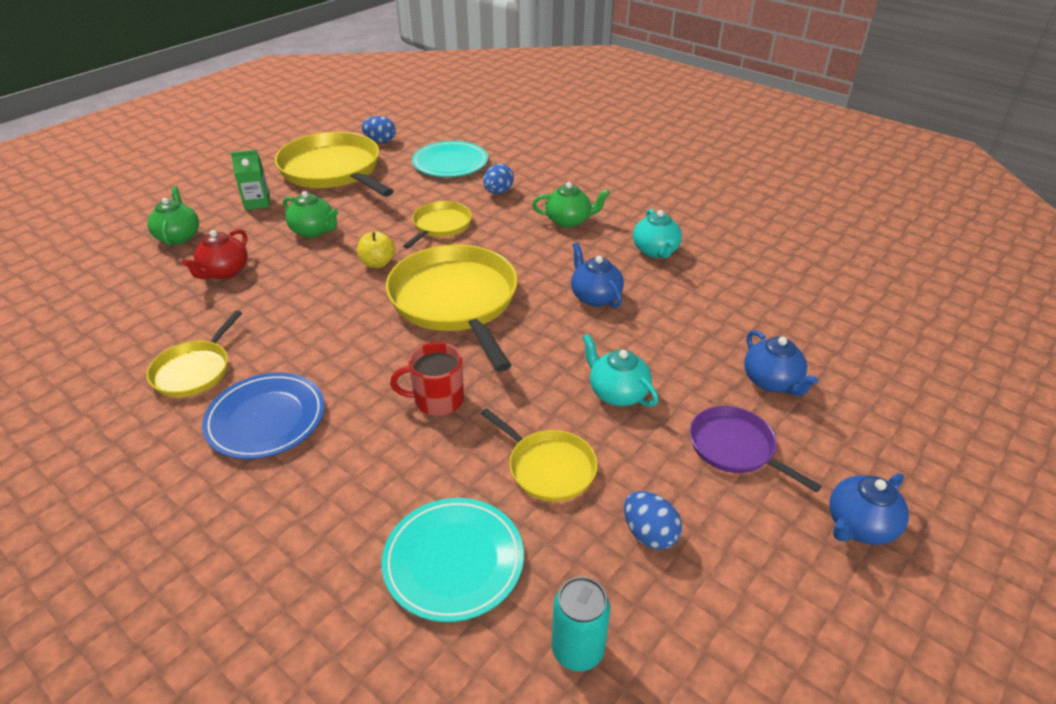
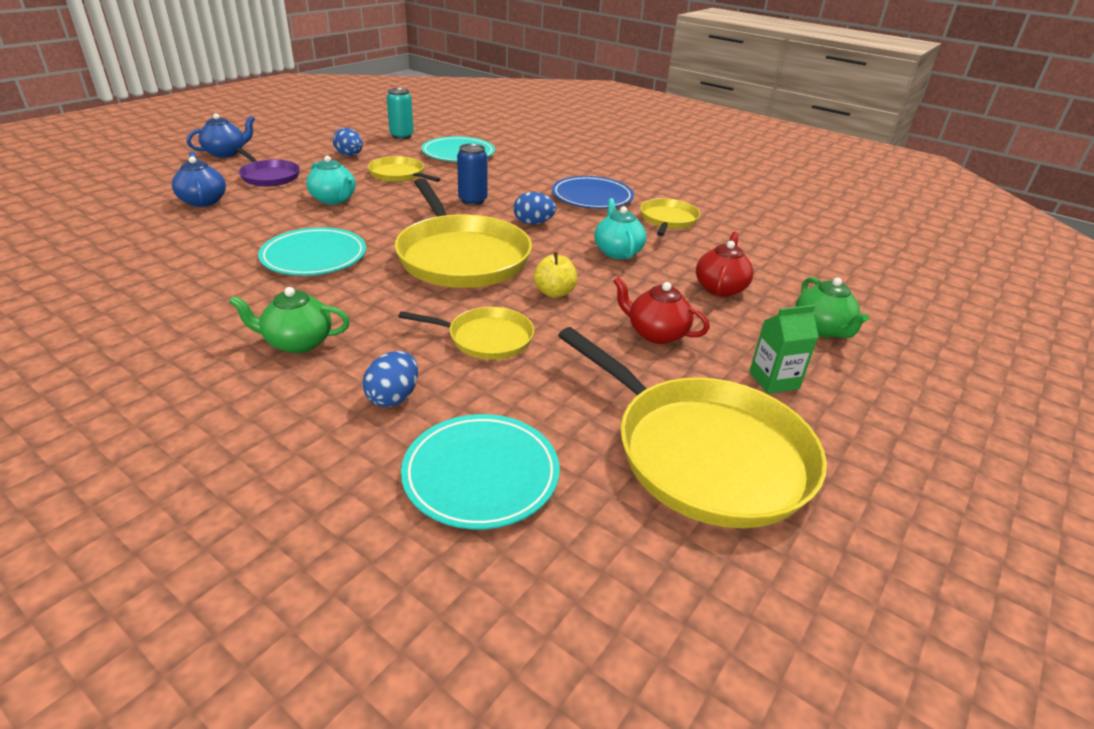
camera: 175 degrees right, 5 degrees down
(314, 231) = (656, 333): green teapot -> red teapot
(380, 141) = (656, 558): blue egg -> blue egg (533, 223)
(437, 400) = (472, 201): red mug -> blue can
(440, 225) = (486, 338): yellow pan -> yellow pan turned 105 degrees counterclockwise
(595, 296) = (314, 256): blue teapot -> turquoise plate
(655, 251) = (205, 299): turquoise teapot -> turquoise teapot (617, 252)

